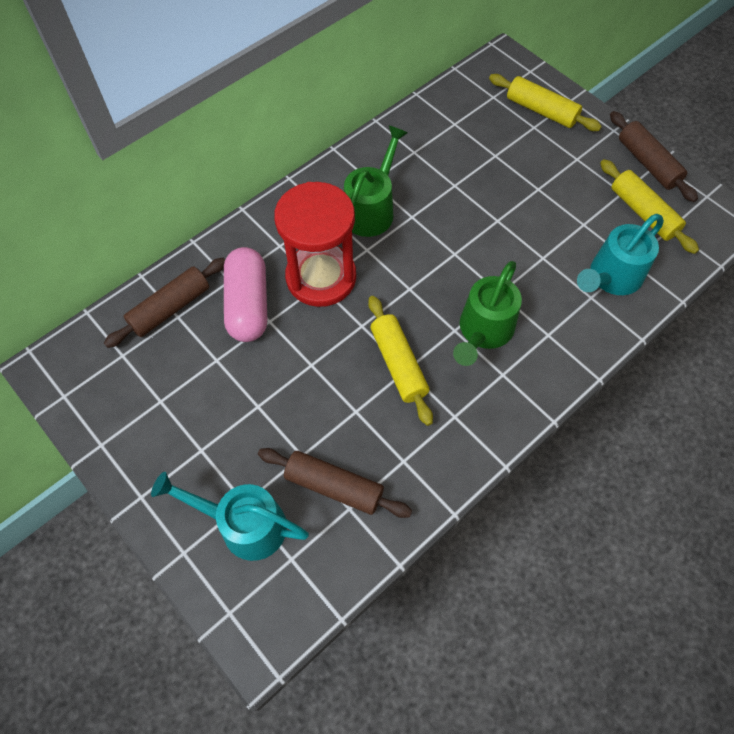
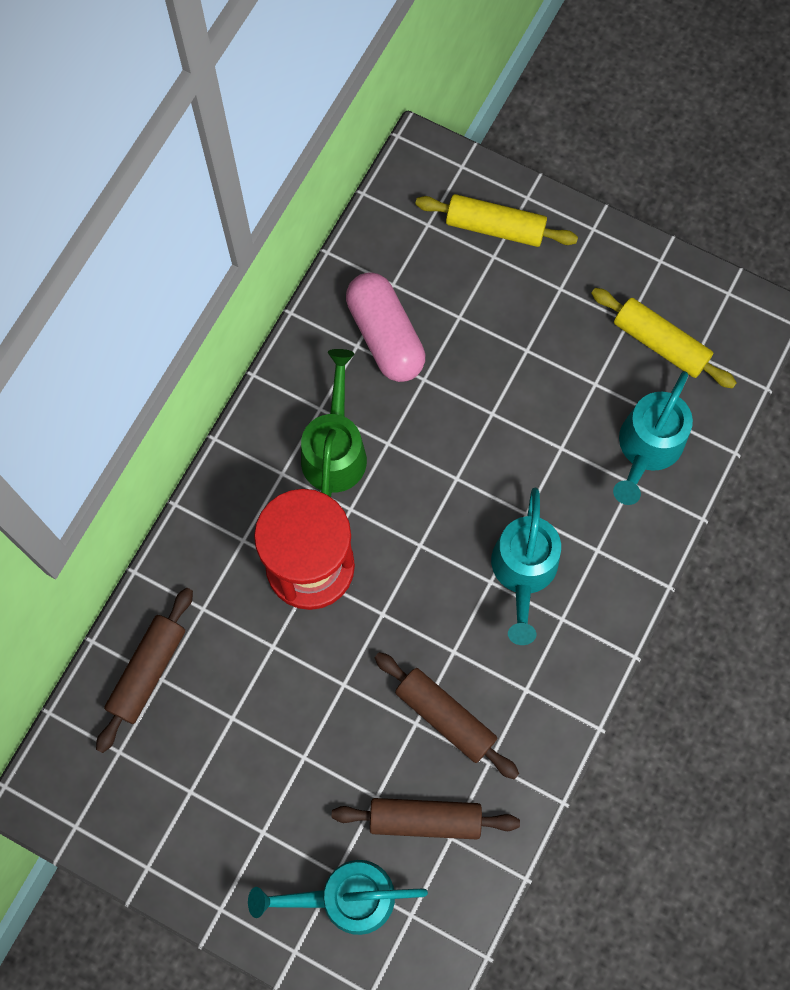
camera: 20 degrees left, 10 degrees up
(248, 305) = (239, 634): pink capsule -> pink capsule (385, 336)
(398, 364) = (442, 648): yellow rolling pin -> none
(483, 332) = (523, 573): green watering can -> turquoise watering can
(647, 163) = (647, 267): brown rolling pin -> brown rolling pin (445, 717)

